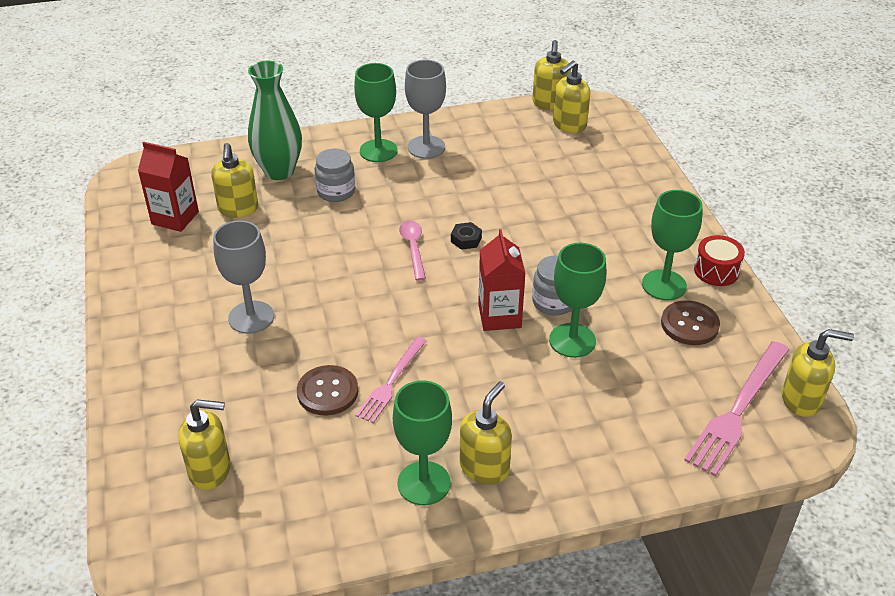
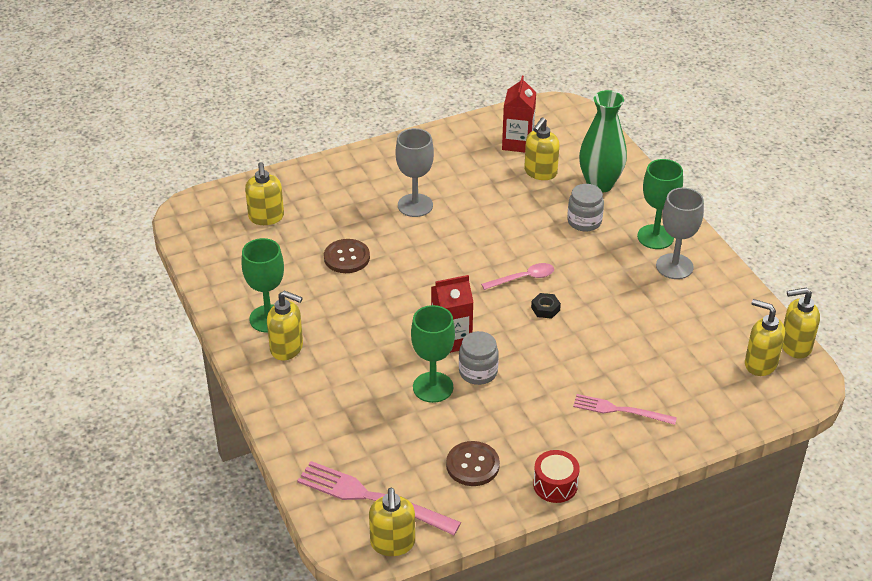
camera: 80 degrees right, 0 degrees up
(238, 209) = (540, 172): yellow soap dispenser -> yellow soap dispenser turned 45 degrees counterclockwise
(391, 382) = (363, 288): pink fork -> pink fork (620, 410)
(664, 285) = (522, 446): green goblet -> none

